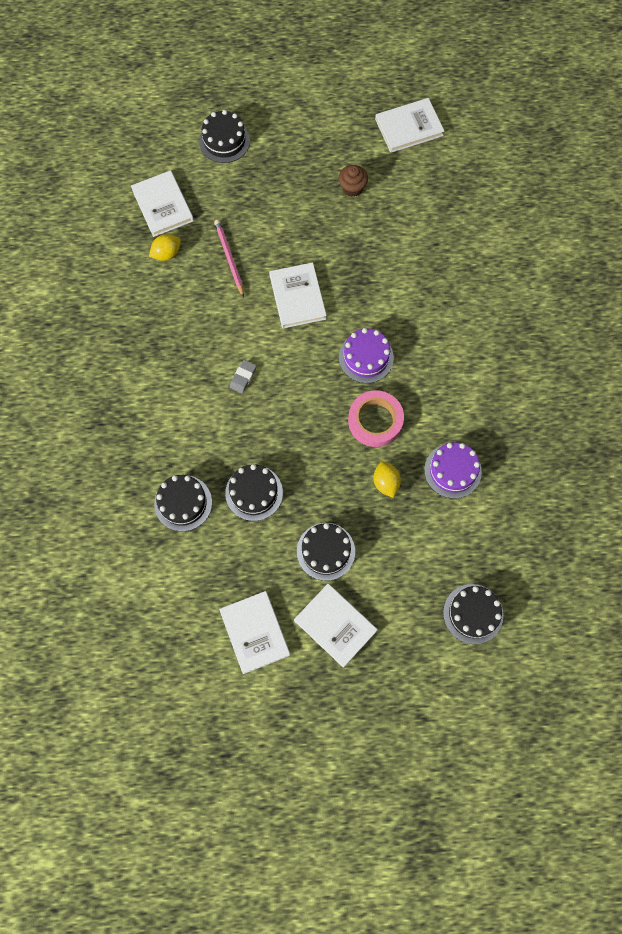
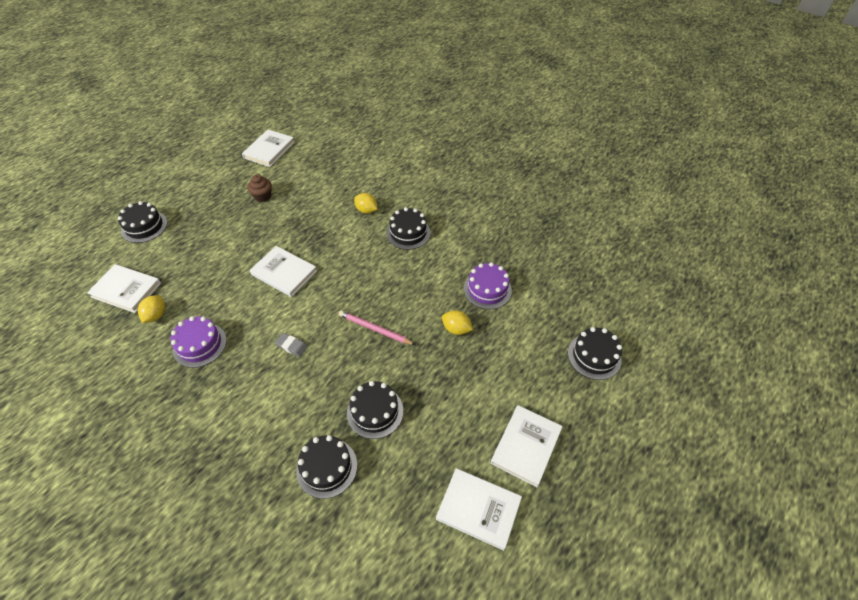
camera: 45 degrees left, 20 degrees down
(229, 258) = (210, 285): pink pencil -> pink pencil (375, 329)
(243, 377) = (291, 346): grey eraser -> grey eraser turned 45 degrees counterclockwise
(325, 551) = (465, 404): black cake -> black cake (408, 233)
(335, 625) = (526, 446): white book -> white book turned 60 degrees counterclockwise
(366, 357) = (366, 272): purple cake -> purple cake (200, 345)
(375, 421) = (410, 301): pink tape -> none
(431, 287) = (366, 210): none -> yellow lemon

